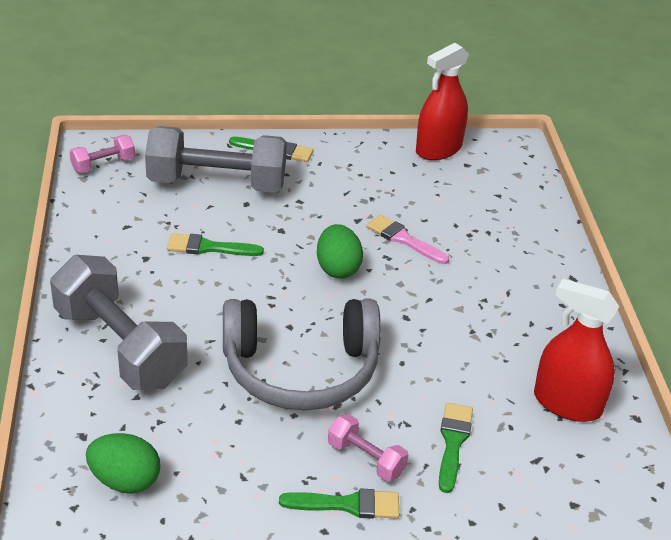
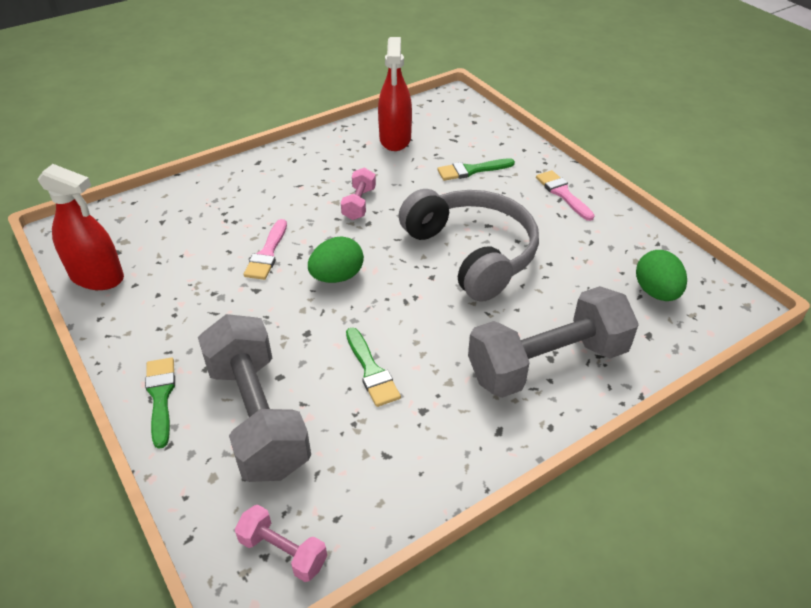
camera: 115 degrees left, 5 degrees up
(120, 347) = (547, 363): grey dumbbell -> grey dumbbell turned 45 degrees clockwise
(347, 505) = (563, 194): green brush -> pink brush
(366, 459) = (521, 198): pink dumbbell -> pink dumbbell (359, 204)

